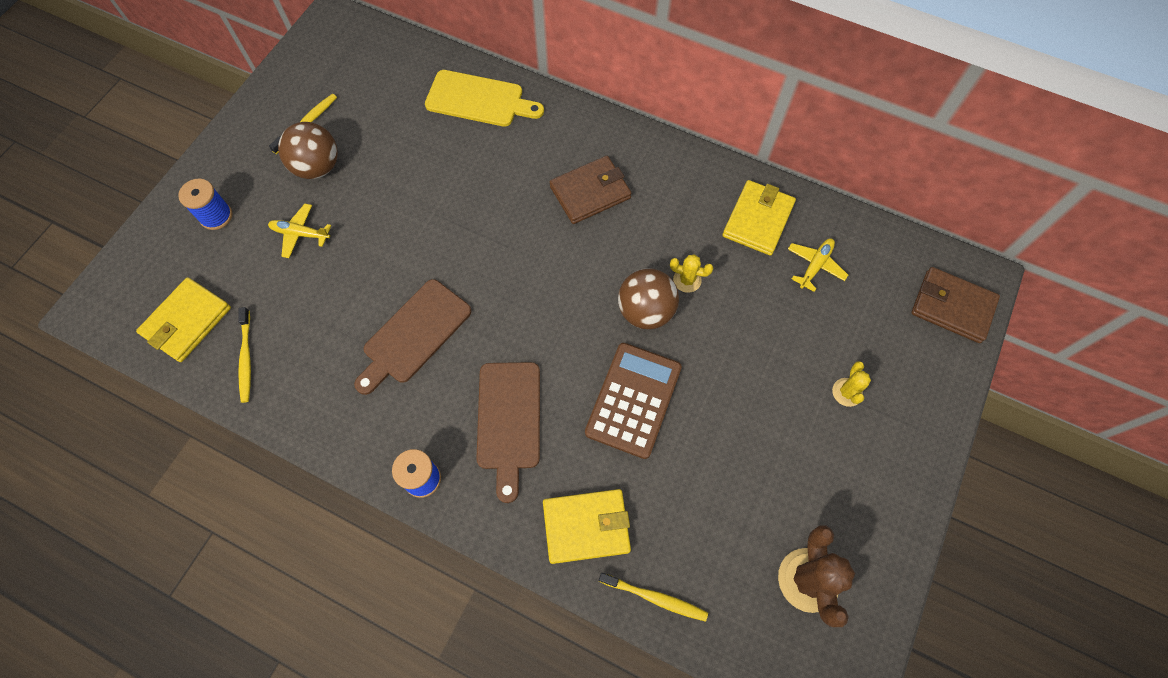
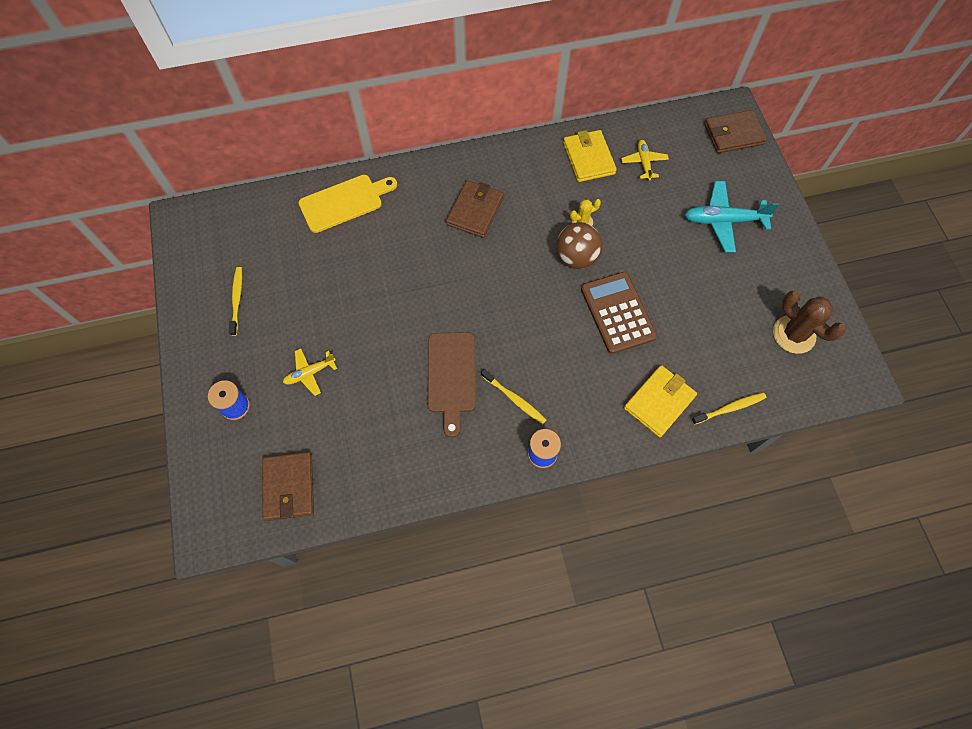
camera: 40 degrees left, 0 degrees up
(187, 321) = (289, 487): yellow wallet -> brown wallet
(246, 358) = (356, 476): yellow toothbrush -> yellow toothbrush (514, 399)
(317, 167) = (276, 322): brown ball -> none
(509, 421) = (559, 380): brown cutting board -> none
(847, 392) = (723, 221): yellow cactus -> turquoise plane

